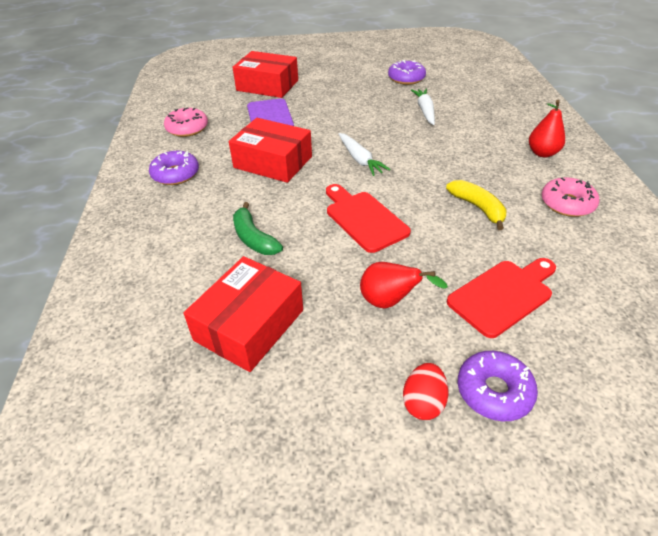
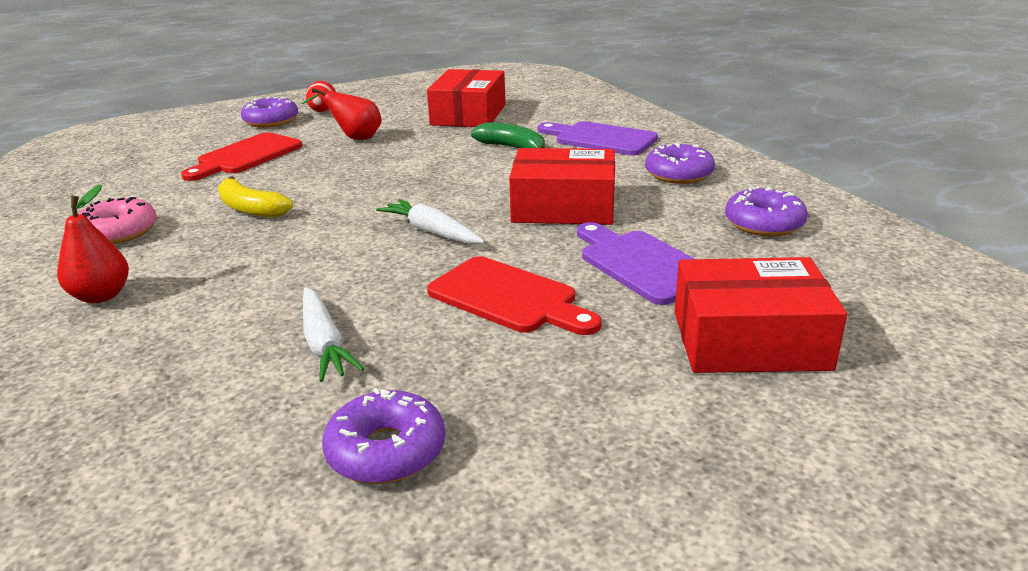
camera: 160 degrees right, 15 degrees down
(174, 232) = (601, 139): none -> purple cutting board
(187, 128) = (764, 223): pink donut -> purple donut
(364, 219) = (399, 178): red cutting board -> red cutting board (508, 298)

